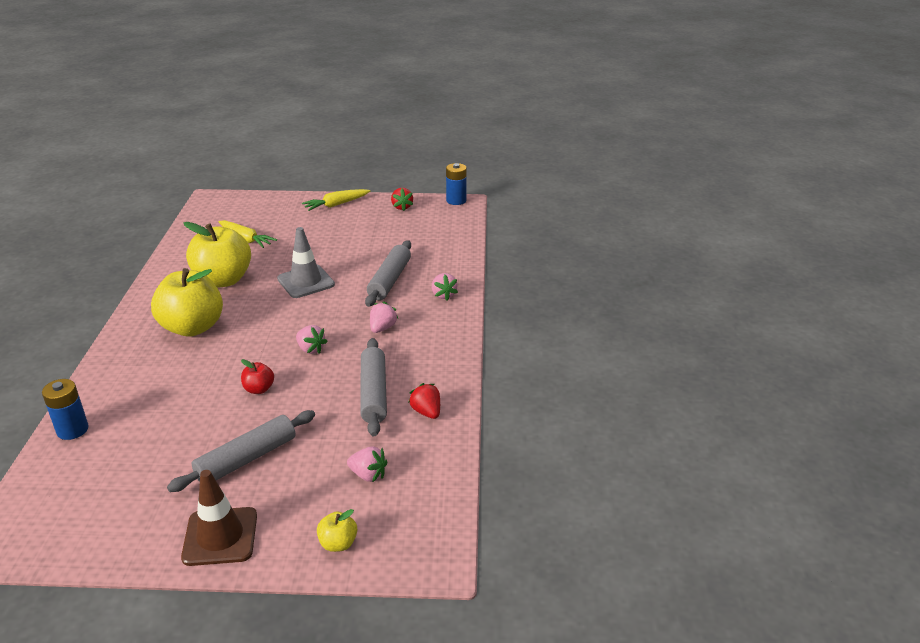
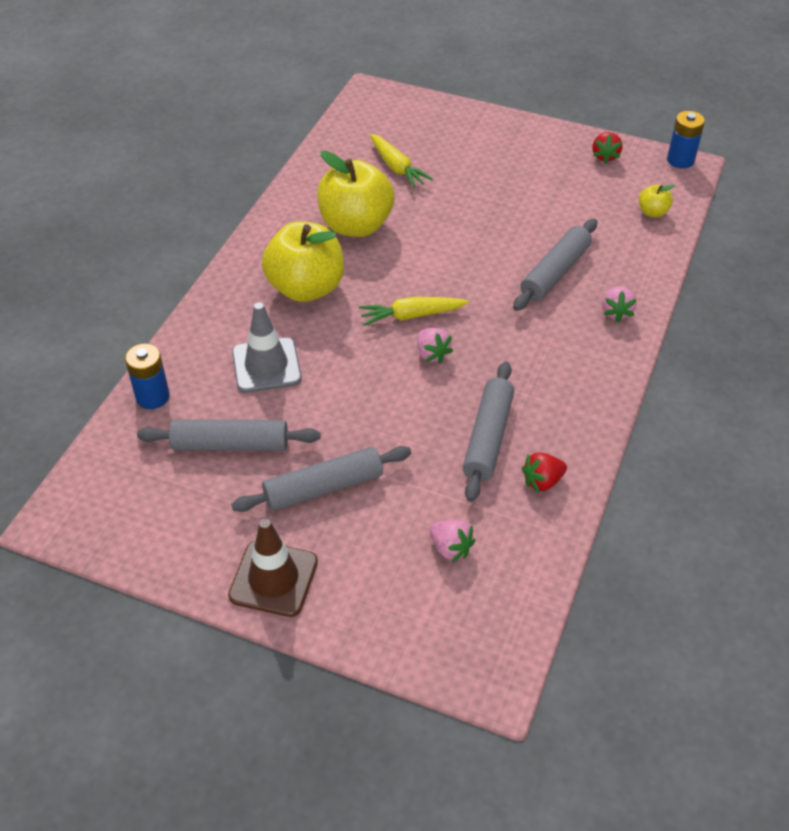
camera: 20 degrees right, 15 degrees up
(154, 448) = (230, 444): none -> grey rolling pin
(259, 389) = (359, 396): red apple -> none
(306, 282) = (452, 251): grey traffic cone -> grey traffic cone (266, 366)
(336, 205) = (522, 134): yellow carrot -> yellow carrot (411, 316)
(338, 543) = (393, 626): yellow apple -> yellow apple (652, 212)
(382, 328) = (525, 344): pink strawberry -> none
(426, 412) = (542, 481): red strawberry -> red strawberry turned 105 degrees counterclockwise

